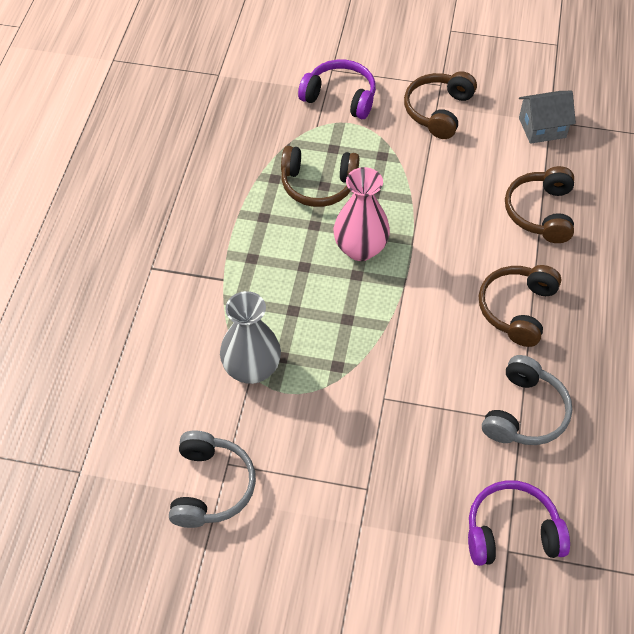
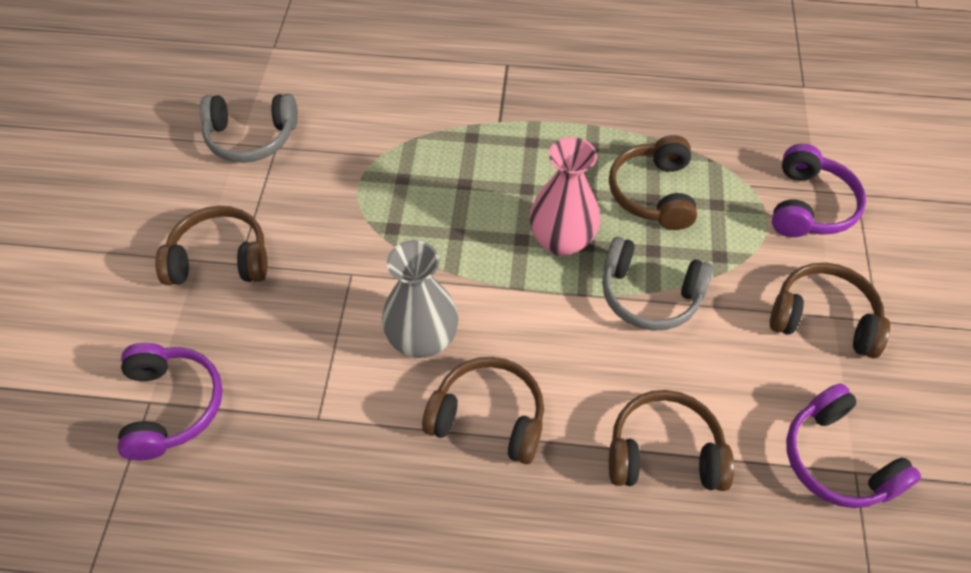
camera: 85 degrees right, 0 degrees up
(252, 369) = (386, 155): grey vase -> grey vase (422, 339)
(361, 505) = (220, 259): none -> brown headphones
(525, 413) = (330, 424): grey headphones -> grey headphones (649, 295)
(542, 128) = (837, 459): grey house -> purple headphones

